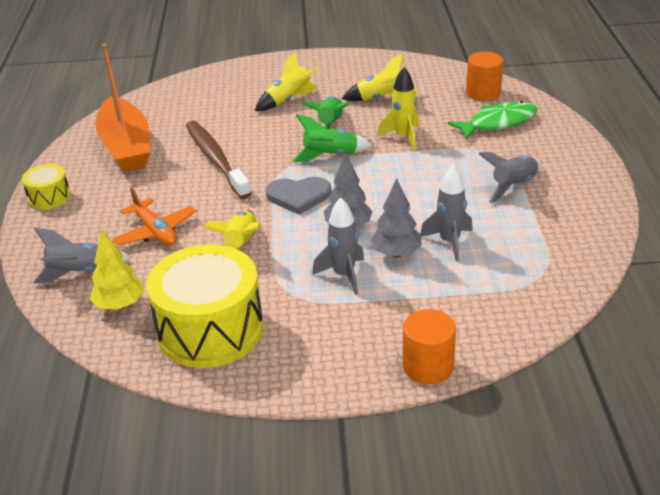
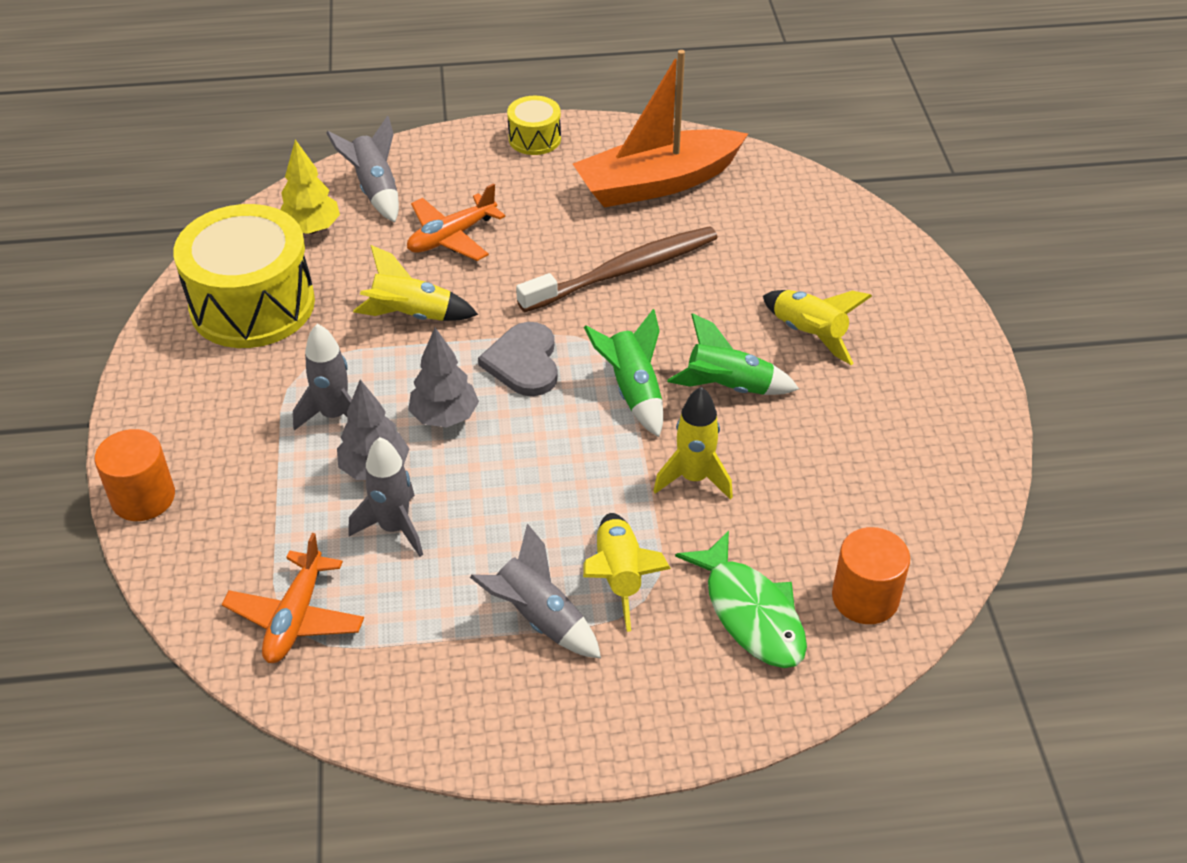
camera: 85 degrees right, 10 degrees up
(382, 98) = (827, 450): yellow rocket -> yellow rocket (619, 577)
(530, 278) = (296, 618): none -> orange plane

